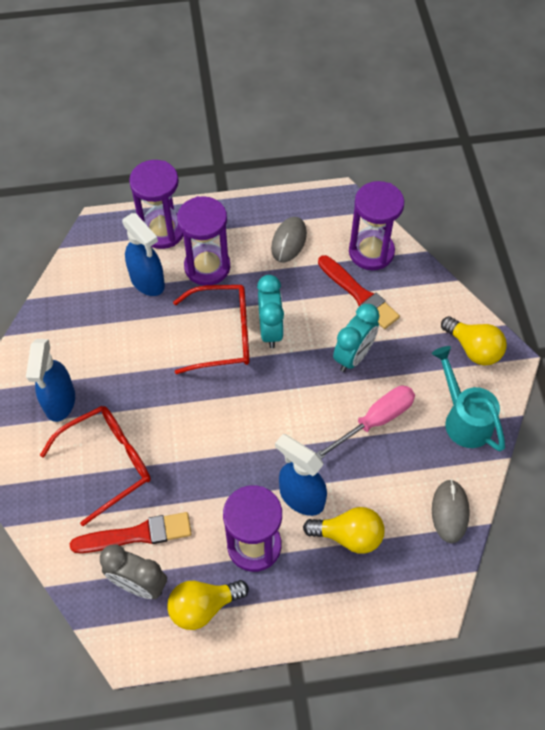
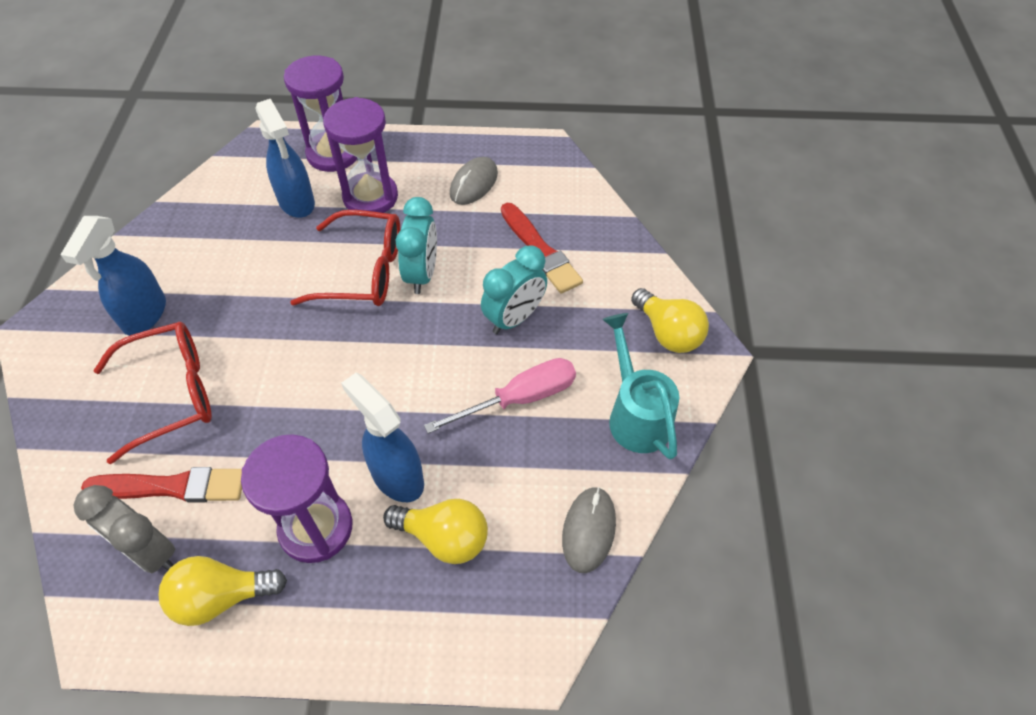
camera: 10 degrees right, 5 degrees down
(371, 252) = (568, 208): purple hourglass -> none

